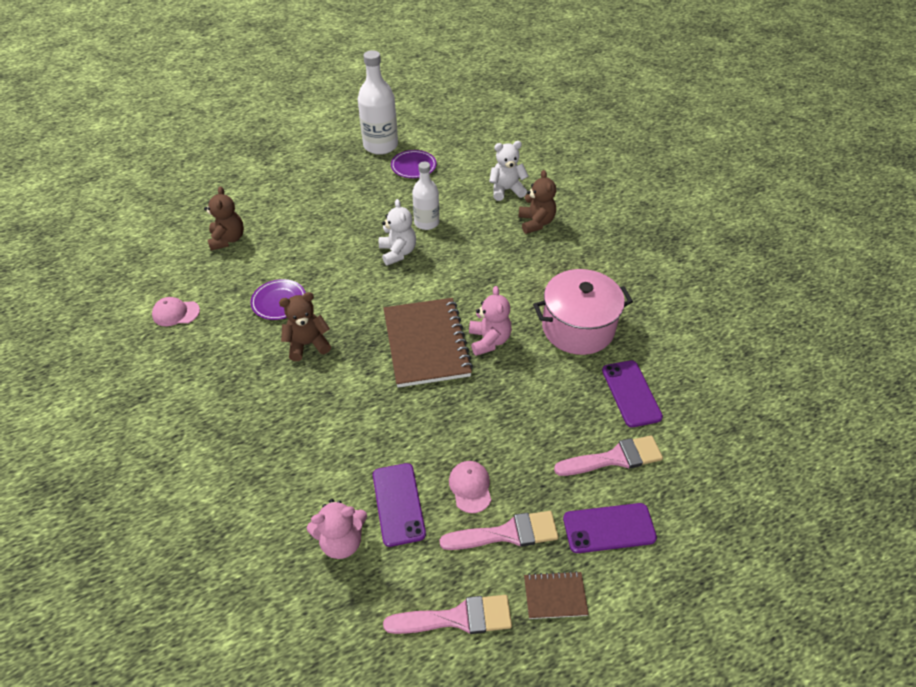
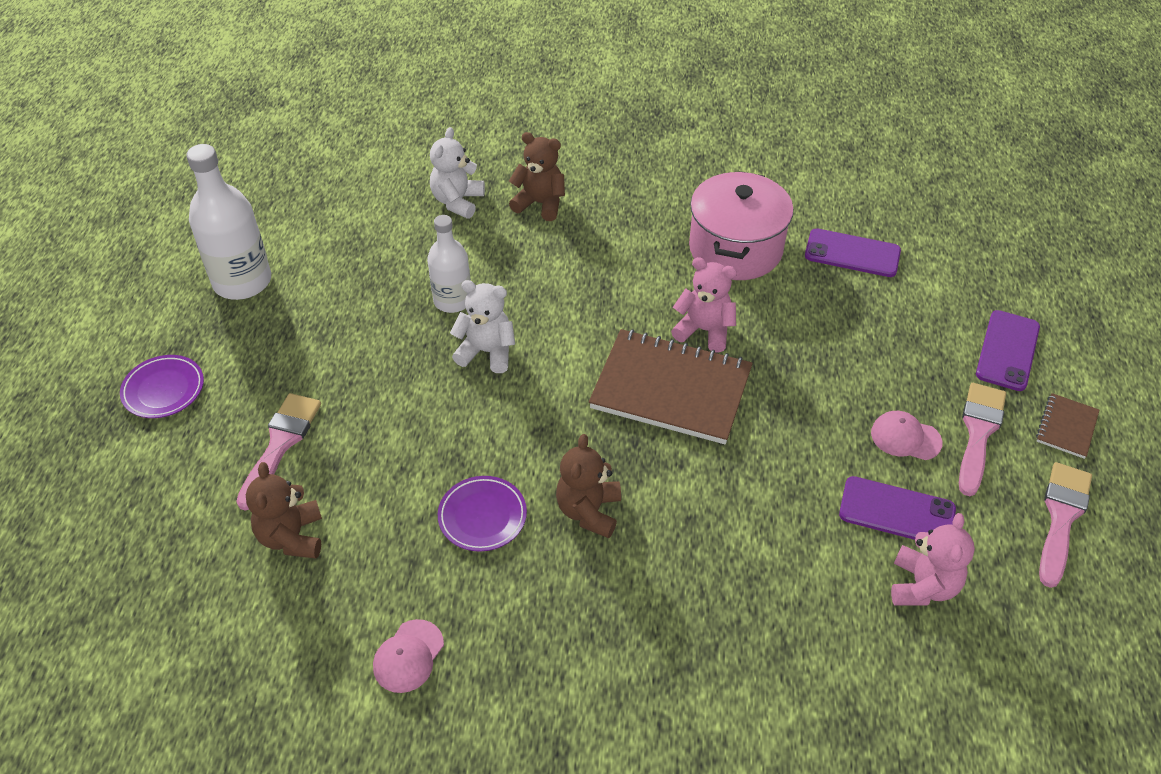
camera: 60 degrees left, 0 degrees up
(228, 239) = (292, 537): brown teddy bear -> brown teddy bear turned 120 degrees counterclockwise
(413, 166) = (325, 266): purple plate -> purple plate (163, 390)
(614, 458) = (927, 306): pink brush -> pink brush (280, 444)

